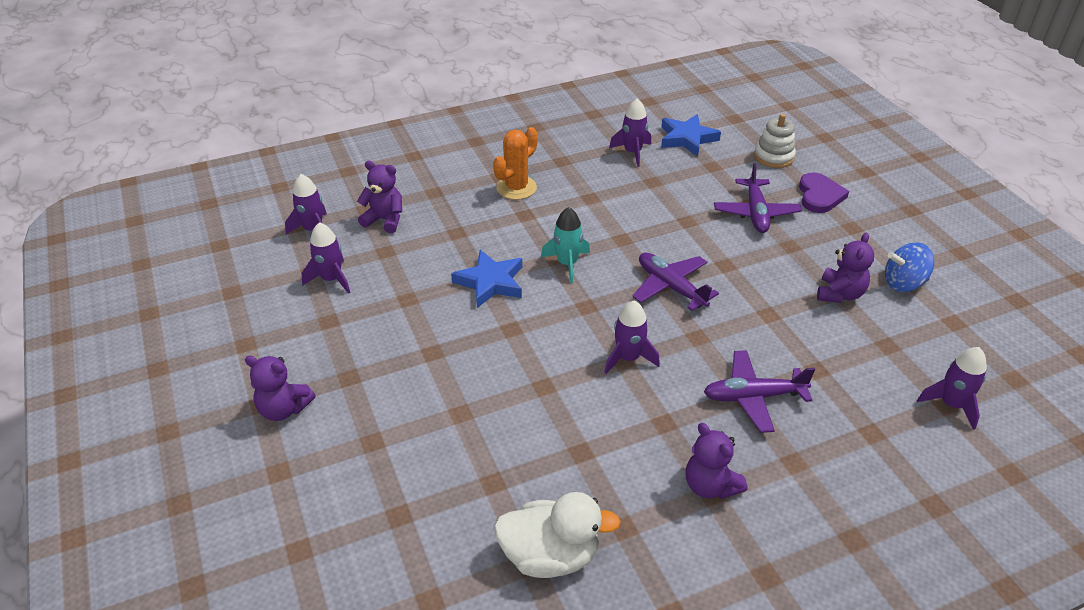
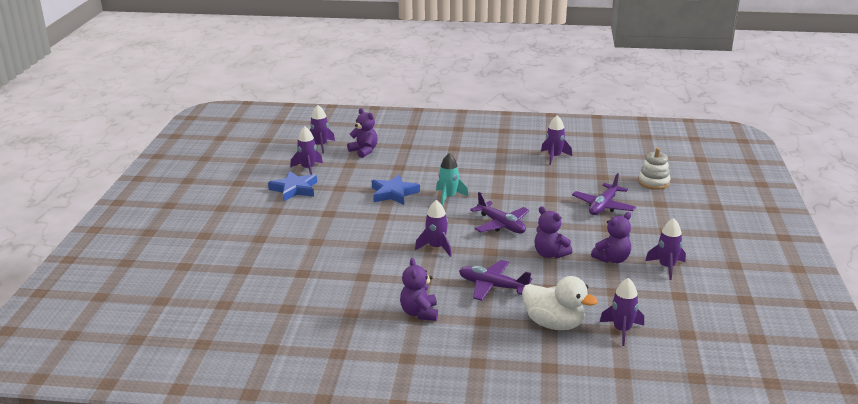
camera: 30 degrees right, 15 degrees down
(284, 409) = (230, 213): purple teddy bear -> purple teddy bear (550, 254)
(516, 188) = (458, 156): orange cactus -> none
(550, 555) = (300, 309): white duck -> white duck (554, 324)
(671, 287) = (501, 225): purple plane -> purple plane turned 150 degrees clockwise
(687, 138) = (601, 159): blue star -> blue star (294, 189)
(819, 195) = (662, 209): purple heart -> none
(903, 283) = (667, 267): blue spinning top -> purple rocket

